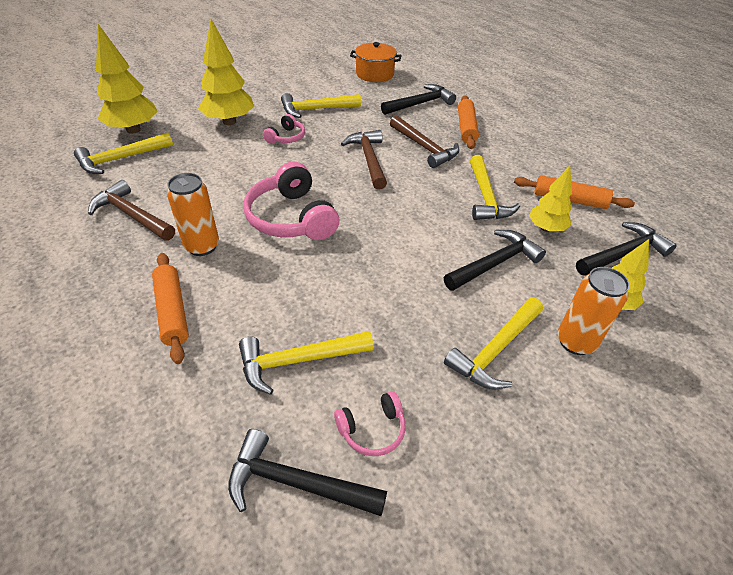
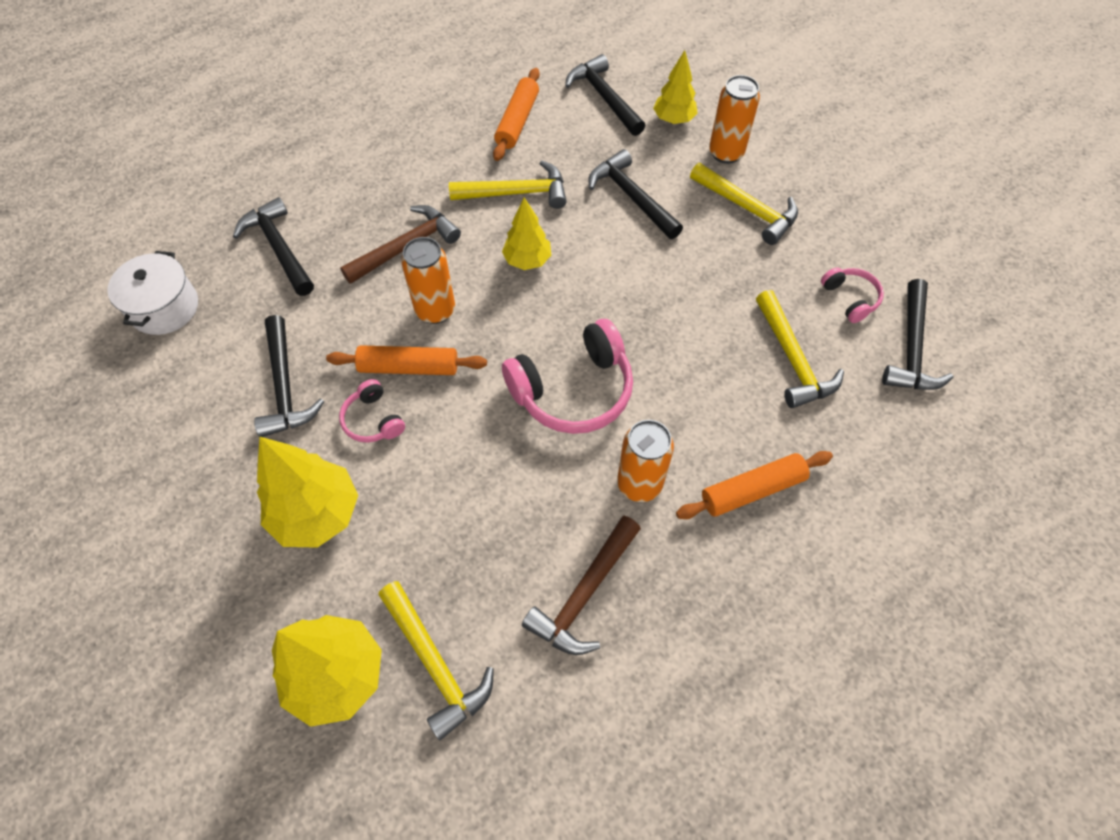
camera: 90 degrees left, 15 degrees up
(286, 137) = (373, 420): pink headphones -> pink headphones turned 150 degrees counterclockwise
(316, 109) = (285, 387): yellow hammer -> black hammer
(369, 159) = (435, 310): brown hammer -> orange can
(375, 74) = (164, 308): orange pot -> white pot
(466, 128) = (355, 198): orange rolling pin -> orange rolling pin (409, 367)
(546, 228) = (570, 148): yellow tree -> yellow tree (527, 260)

